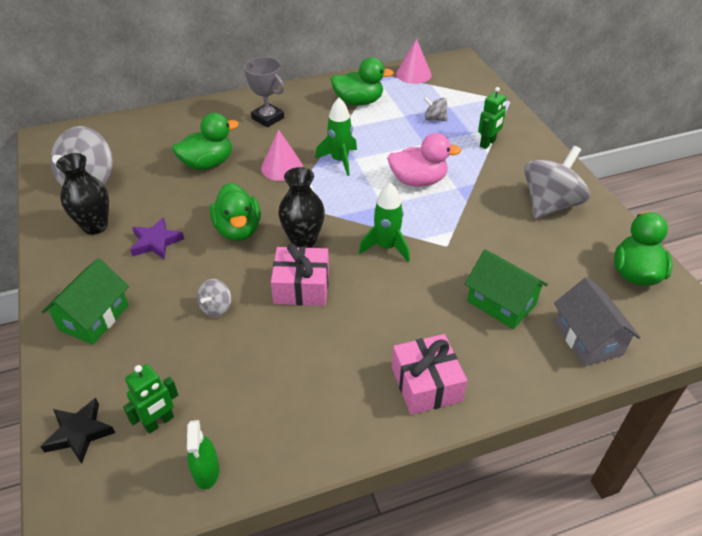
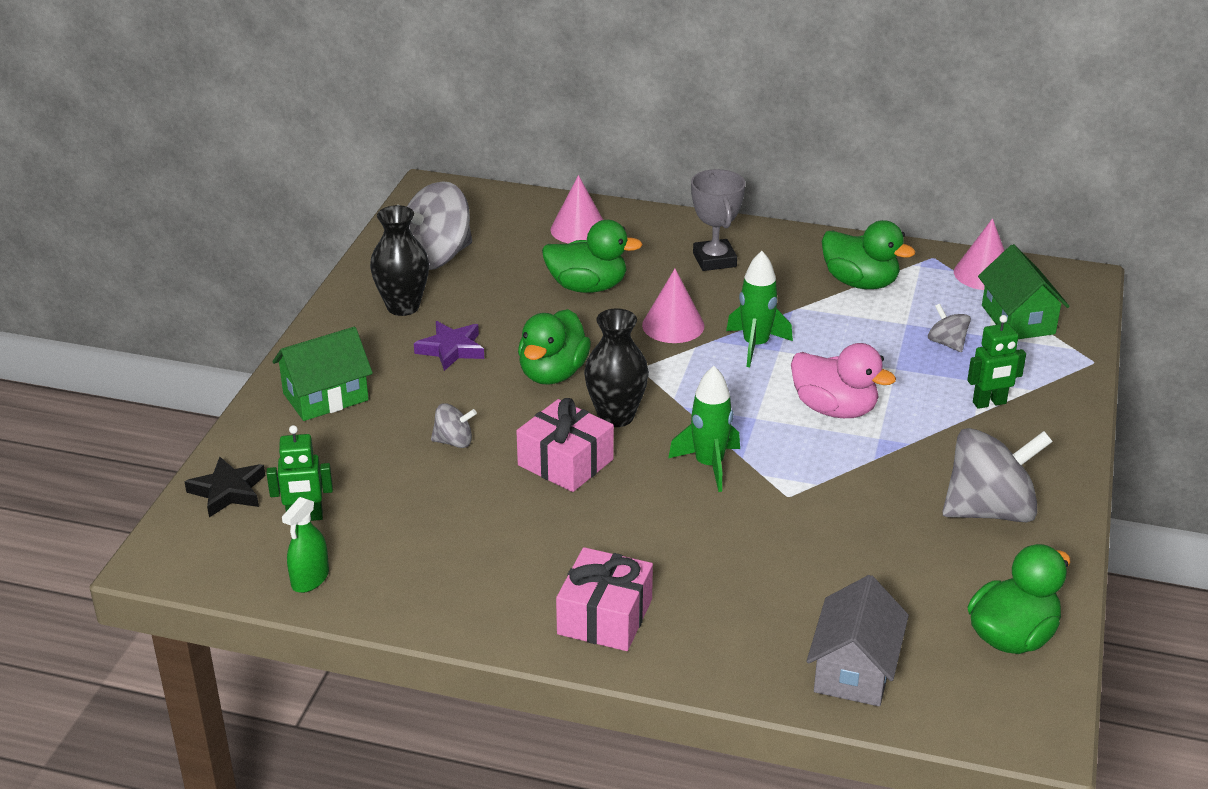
camera: 35 degrees right, 10 degrees down
(168, 129) = (579, 229): none -> pink cone
(216, 308) = (454, 442): grey spinning top -> grey spinning top turned 150 degrees counterclockwise
(501, 303) = (786, 584): green house -> green house (1018, 320)

